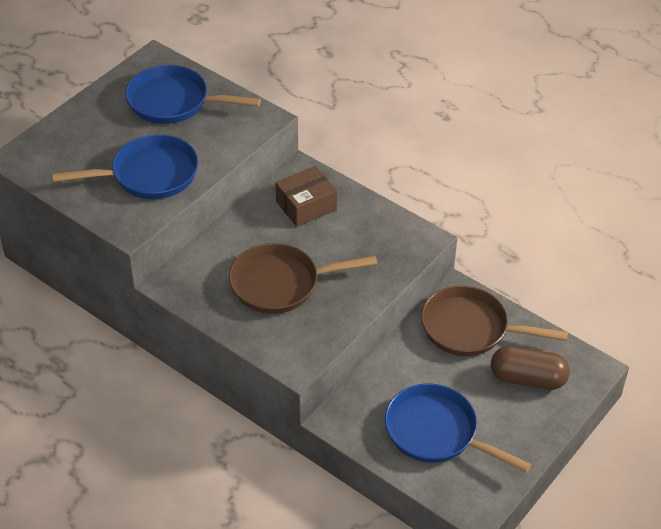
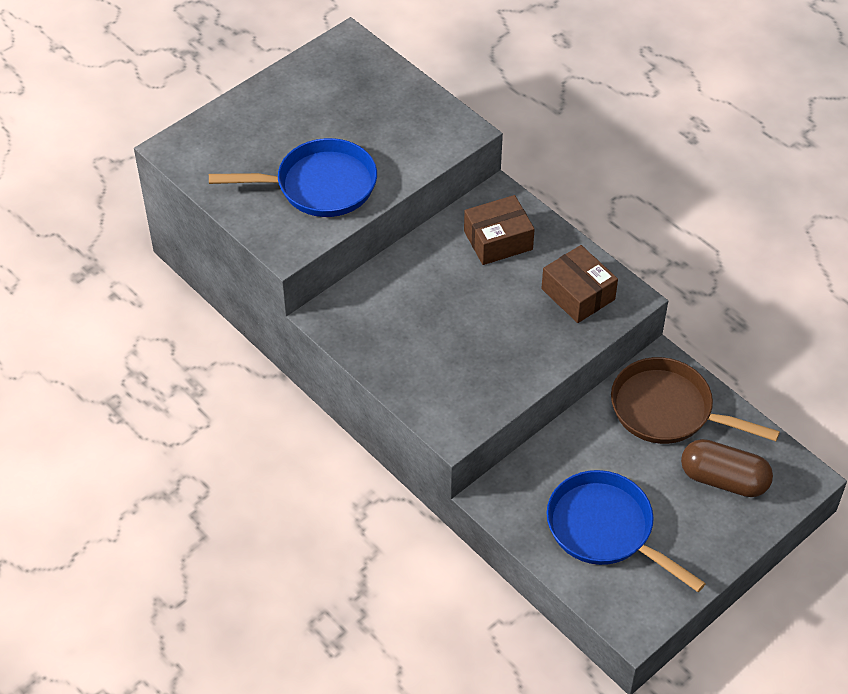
camera: 10 degrees right, 5 degrees up
(174, 102) = (362, 98): blue pan -> none
(281, 284) = (453, 332): brown pan -> none
(381, 240) = (578, 294): none -> brown box

